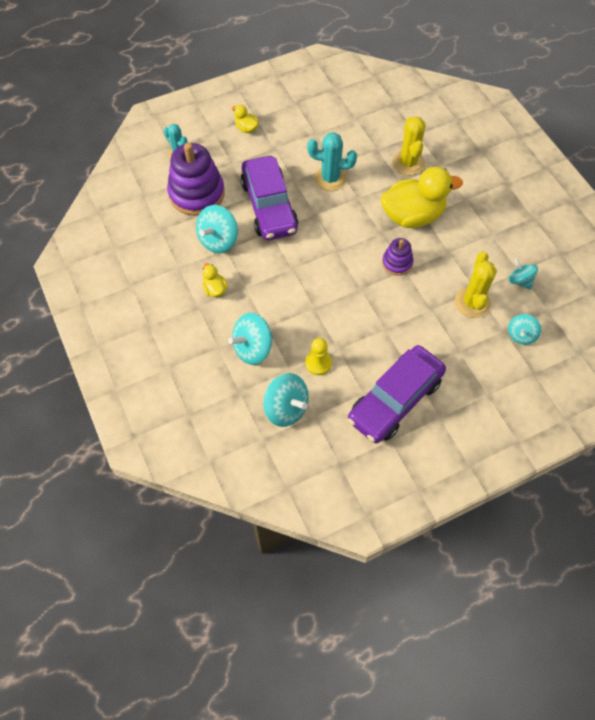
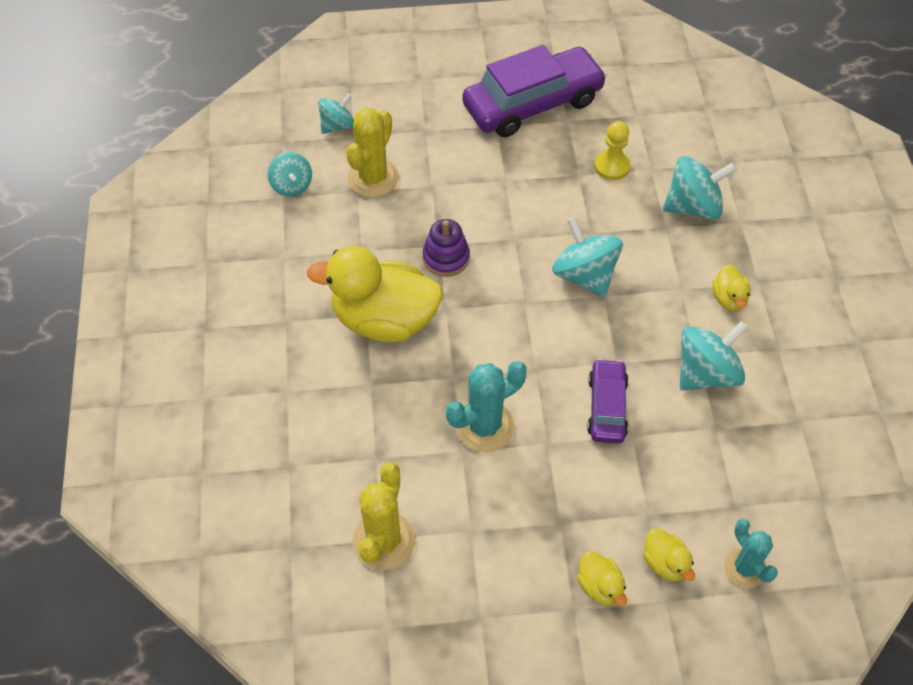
camera: 160 degrees left, 5 degrees down
(197, 194) = (726, 470): purple stacking toy -> none
(218, 145) = (665, 563): none -> yellow duck
(269, 206) = (607, 407): purple car -> purple car, size x0.54
(286, 408) = (670, 131): turquoise spinning top -> turquoise spinning top (584, 275)
(330, 178) = (484, 426): turquoise cactus -> turquoise cactus turned 60 degrees counterclockwise
(408, 163) = (339, 413): yellow cactus -> yellow cactus (384, 541)

